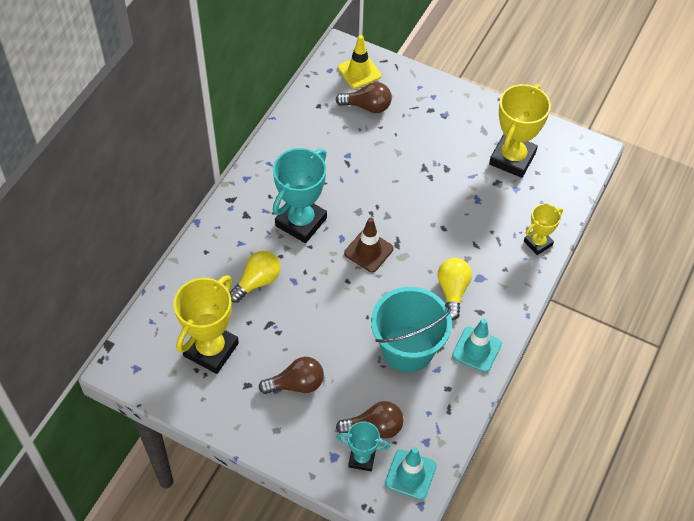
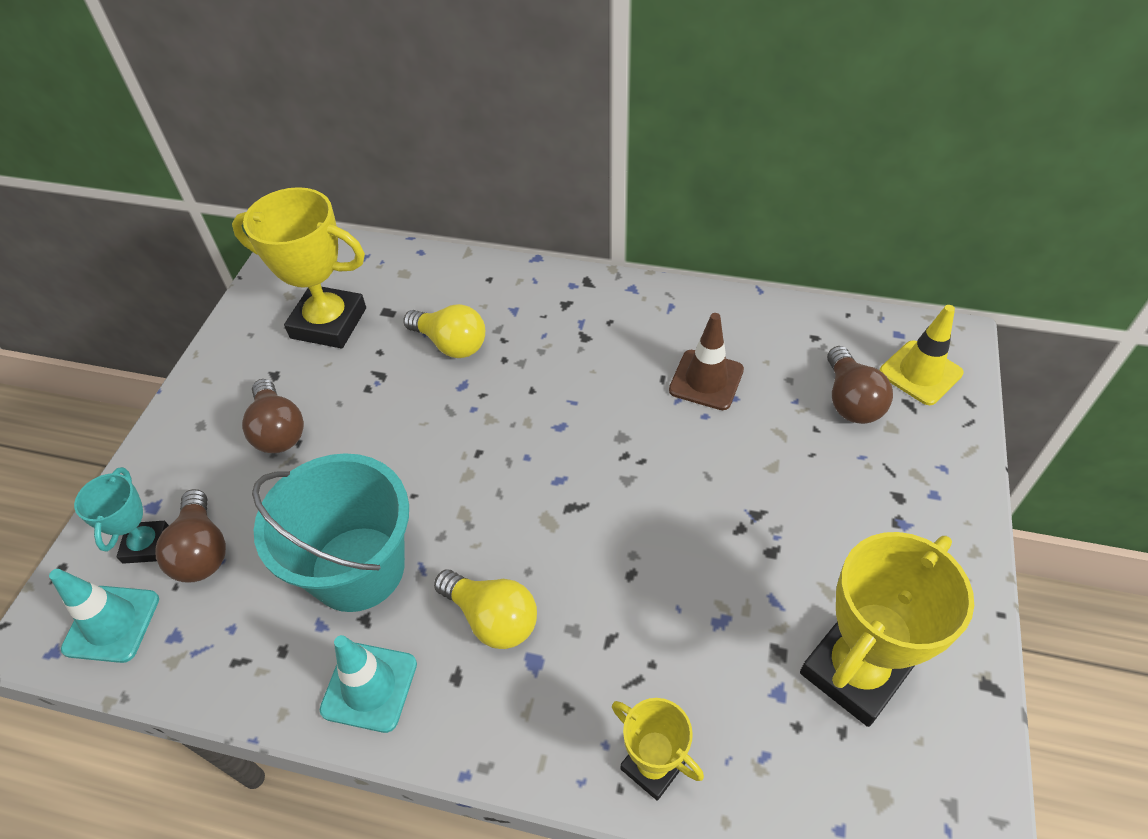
camera: 80 degrees right, 5 degrees down
(301, 222) = (574, 368): turquoise trophy -> none
(368, 251) = (545, 468): brown traffic cone -> brown traffic cone (706, 380)
(452, 291) = (492, 618): yellow light bulb -> yellow light bulb turned 45 degrees clockwise
(512, 158) = (855, 671): yellow trophy -> yellow trophy turned 60 degrees counterclockwise

